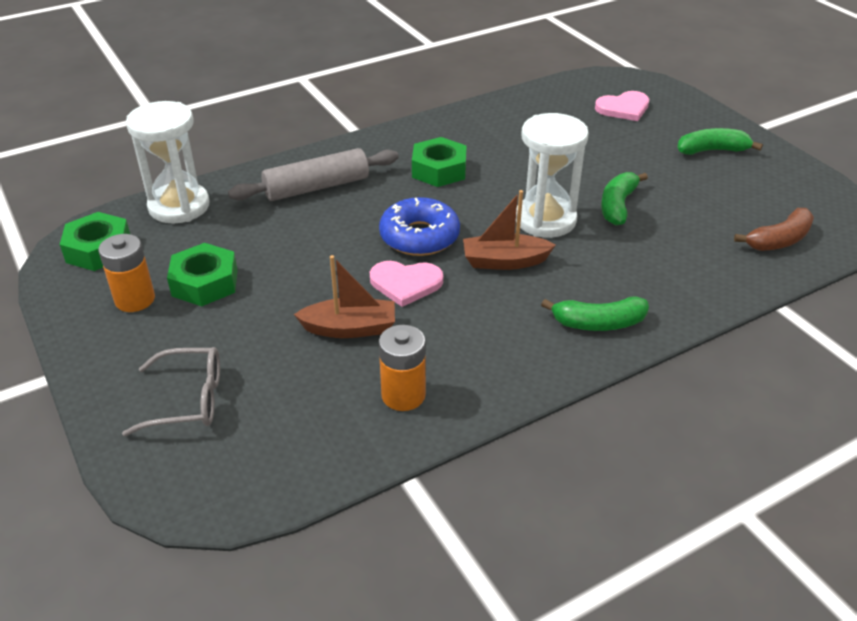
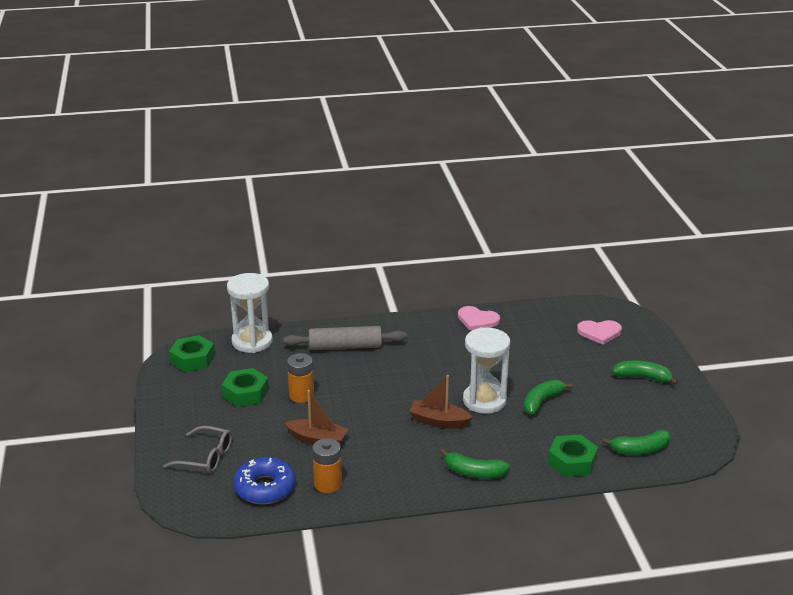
camera: 20 degrees right, 10 degrees down
(135, 299) = (201, 394): orange battery -> orange battery (301, 395)
(405, 283) = (367, 421): pink heart -> pink heart (477, 320)
(419, 236) = (393, 393): blue donut -> blue donut (265, 488)
(439, 170) = (433, 351): green nut -> green nut (572, 461)
(779, 240) = (640, 450): brown banana -> green banana

